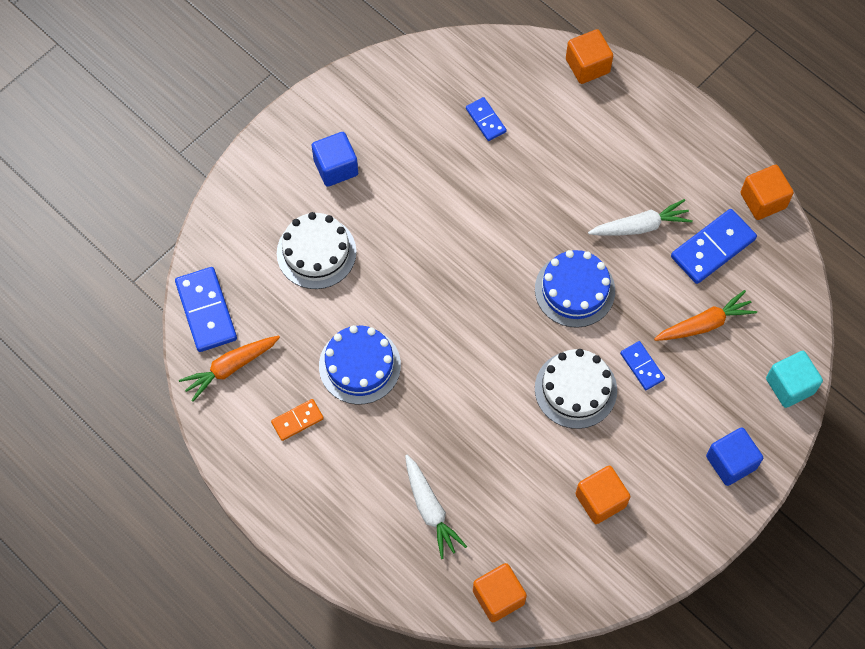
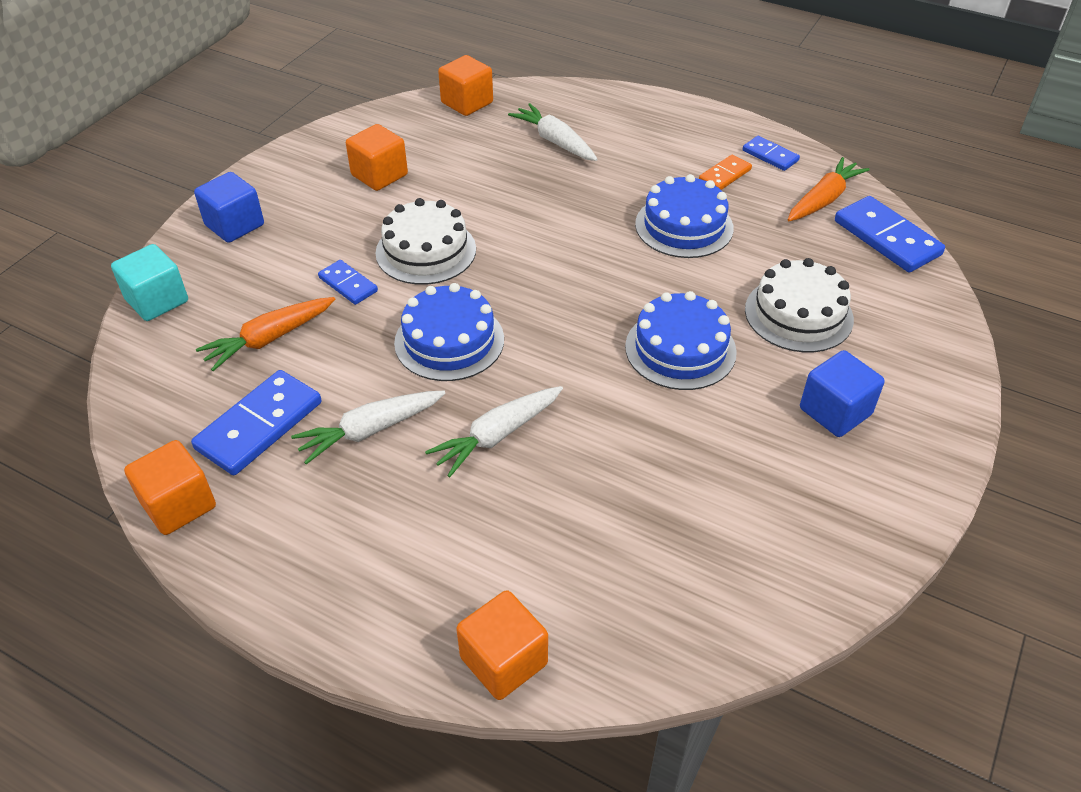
camera: 165 degrees right, 20 degrees down
(414, 242) = (680, 349): none -> blue cake
(486, 120) = (648, 525): blue domino -> blue domino (770, 155)
(559, 202) = (497, 436): none -> white carrot

